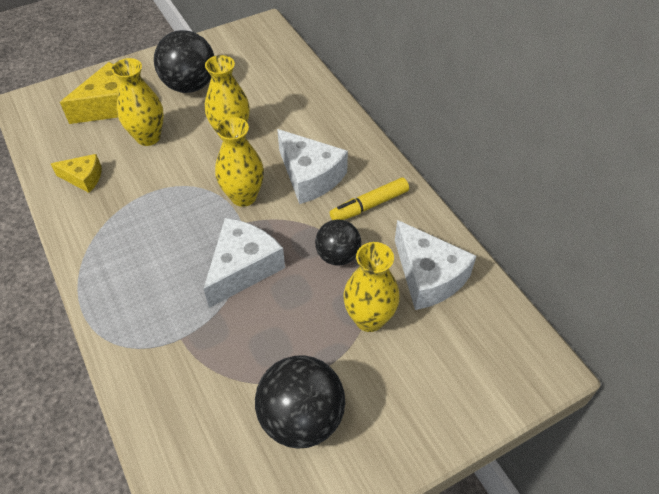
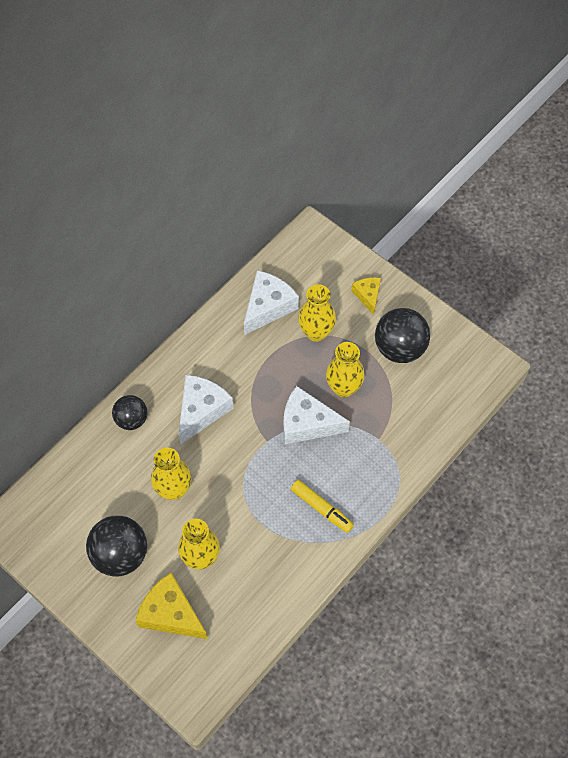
camera: 110 degrees left, 10 degrees up
(83, 178) = (266, 586): yellow cheese -> yellow cheese (368, 296)
(243, 196) = (240, 451): yellow vase -> yellow vase (343, 388)
(338, 256) = (272, 366): black ball -> black ball (131, 419)
(369, 205) = (217, 360): yellow marker -> yellow marker (321, 508)

